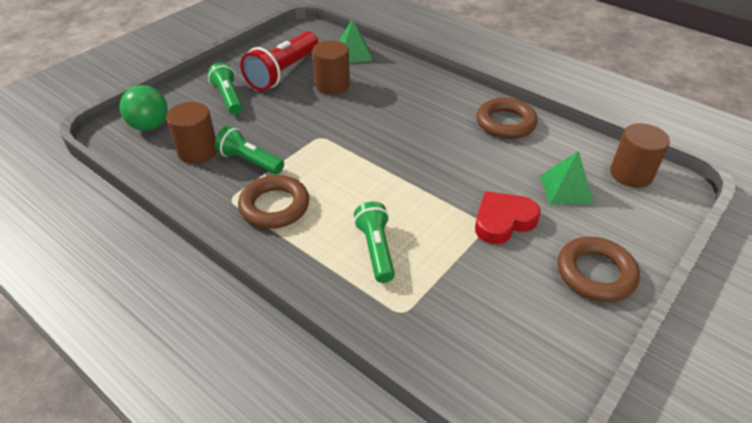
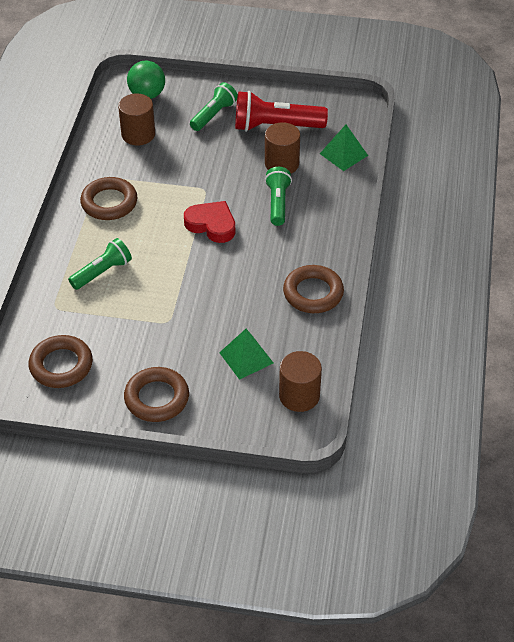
camera: 60 degrees right, 5 degrees up
(250, 161) = (147, 166): green flashlight -> green flashlight (277, 203)
(503, 221) = (179, 330): red heart -> red heart (211, 225)
(504, 341) = (61, 365): none -> brown ring

